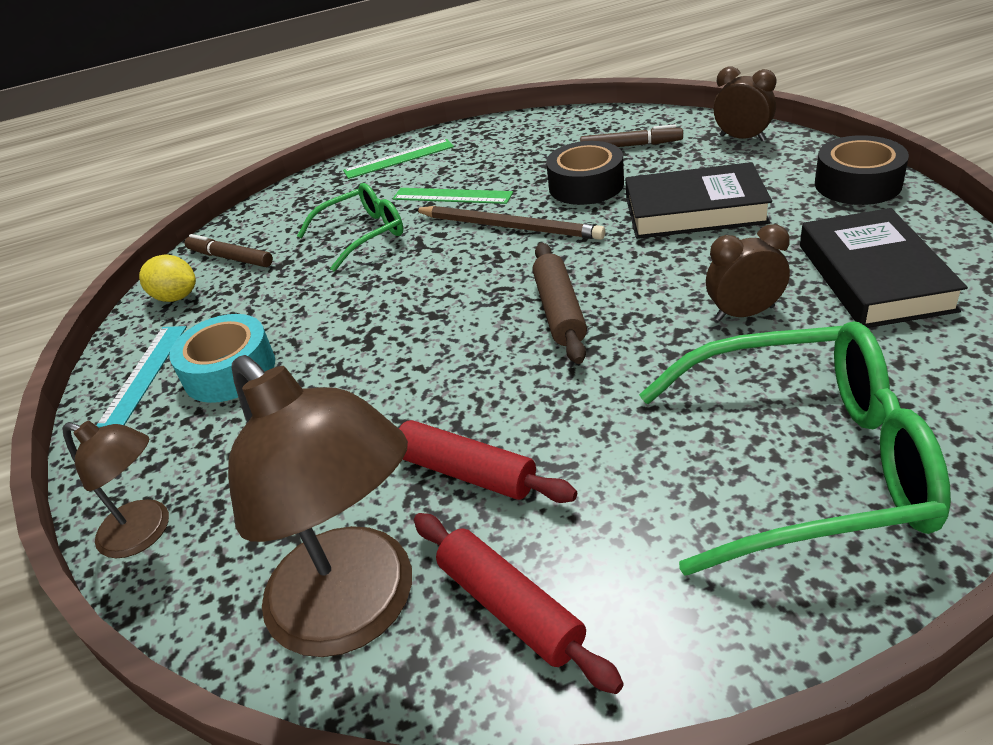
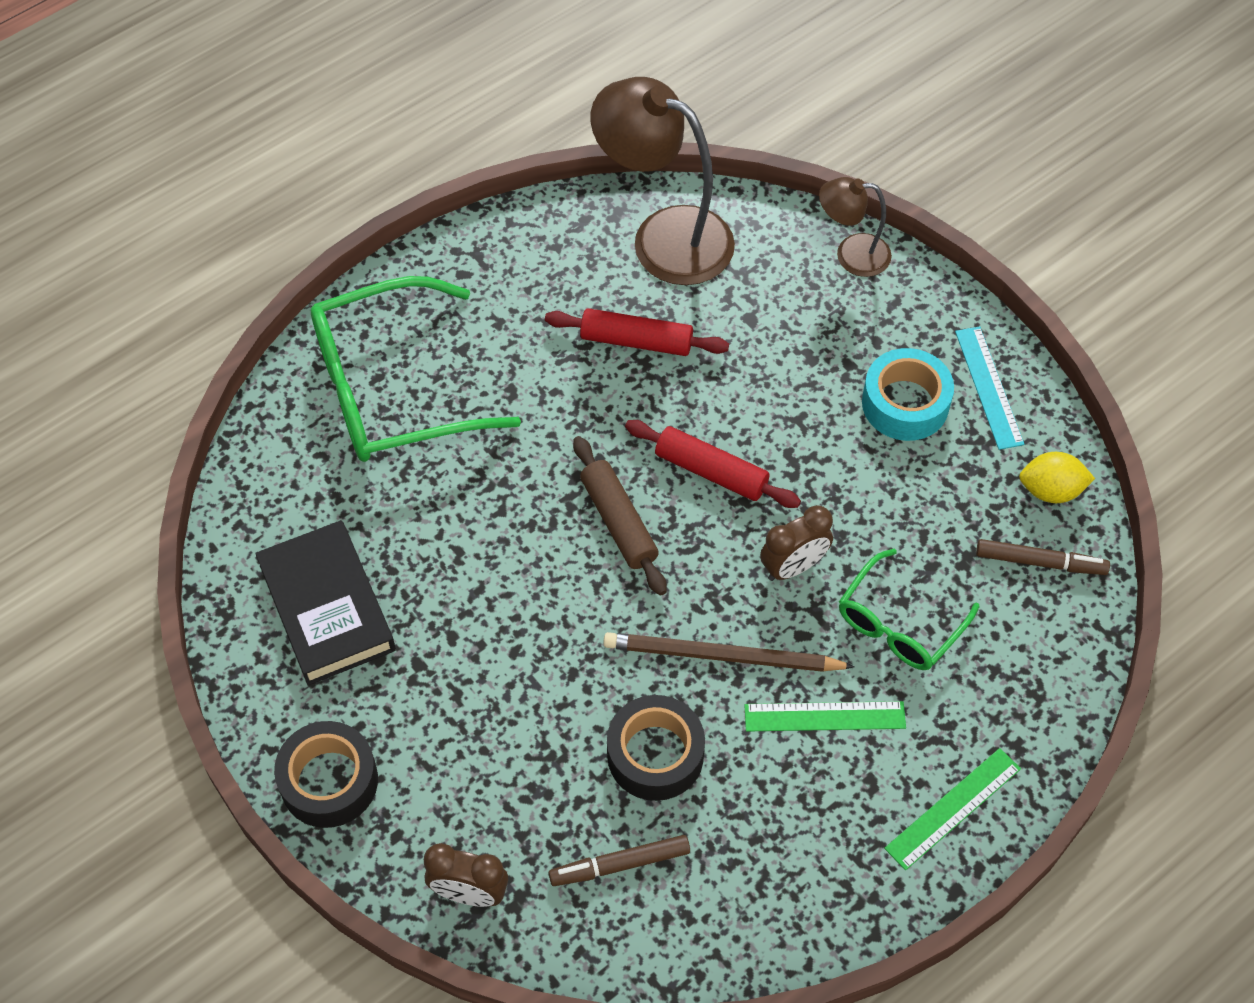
camera: 155 degrees right, 20 degrees up
(510, 607) = (569, 257): red rolling pin -> red rolling pin (711, 471)
(695, 210) = (511, 709): black book -> none
(744, 313) = (445, 541): brown clock -> brown clock (793, 567)

